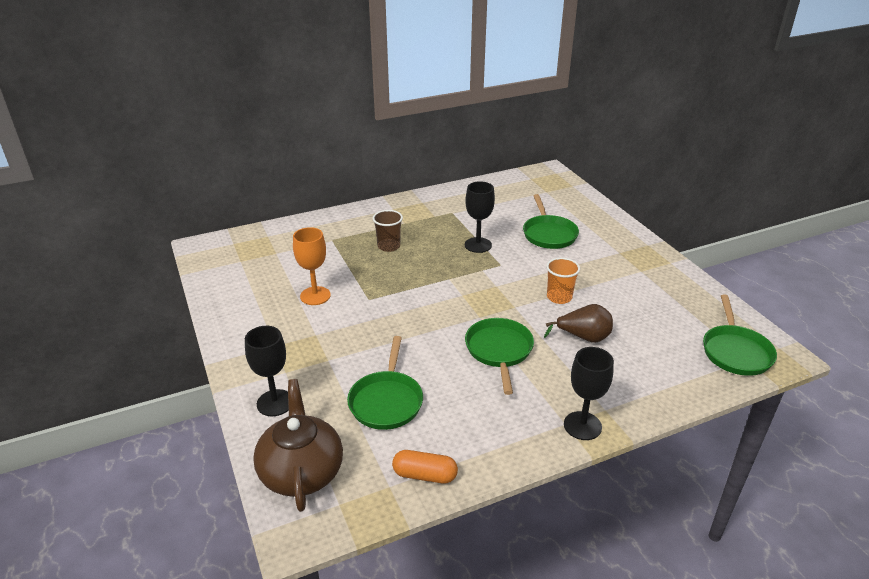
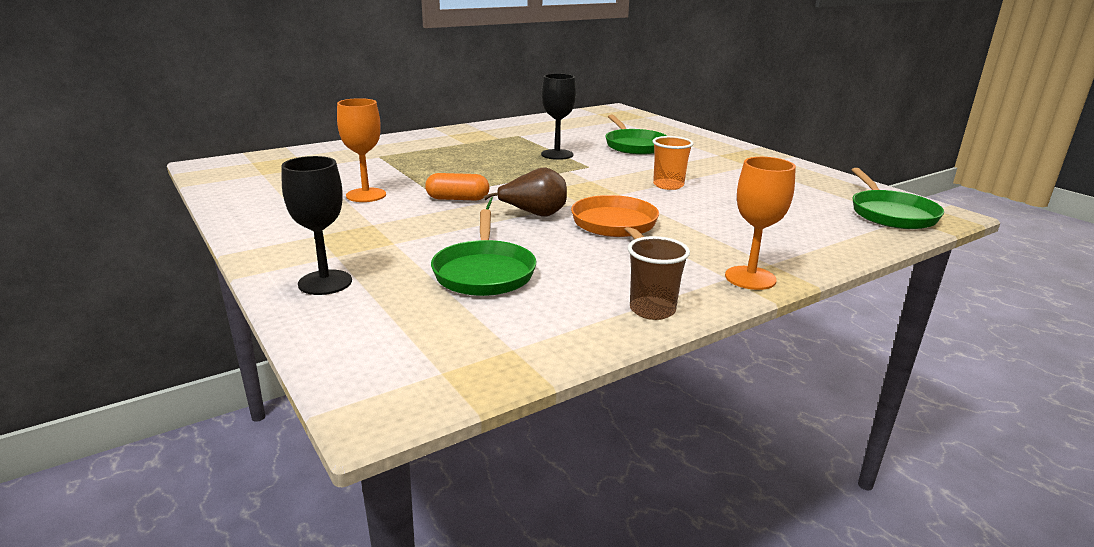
camera: 10 degrees left, 10 degrees down
(301, 472) = (376, 344): brown teapot -> none
(388, 246) = (450, 158): brown cup -> brown cup (652, 310)
(425, 475) = (560, 334): orange capsule -> orange capsule (457, 199)
(499, 351) = (616, 226): green pan -> orange pan
(582, 426) = (750, 278): black goblet -> orange goblet
(583, 337) = (712, 211): brown pear -> brown pear (533, 215)

